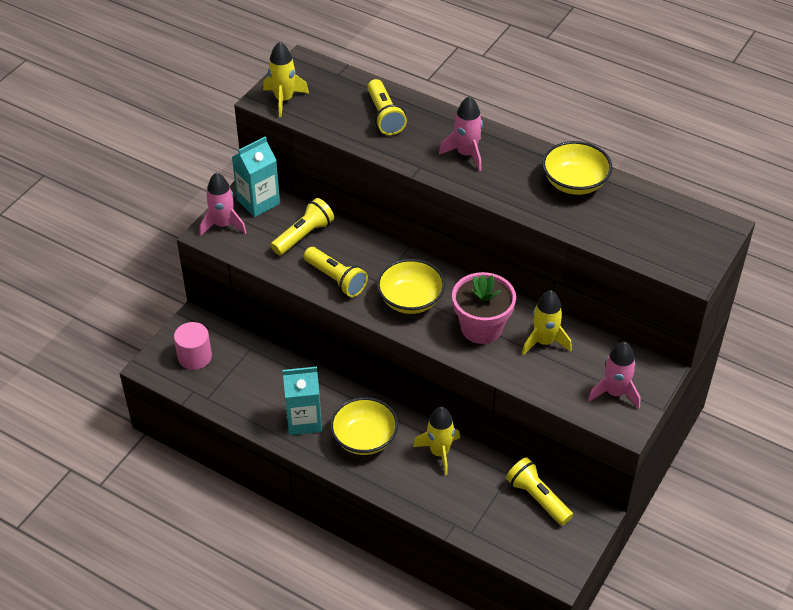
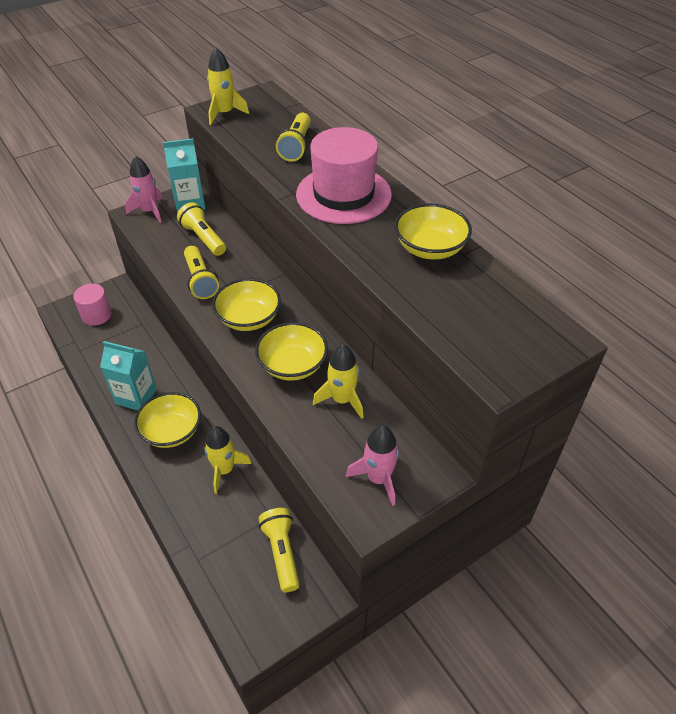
camera: 25 degrees right, 0 degrees up
(304, 235) = (203, 238): yellow flashlight -> yellow flashlight turned 105 degrees counterclockwise
(466, 154) = (343, 194): pink rocket -> pink hat
(481, 328) = (292, 365): pink flower pot -> yellow bowl

